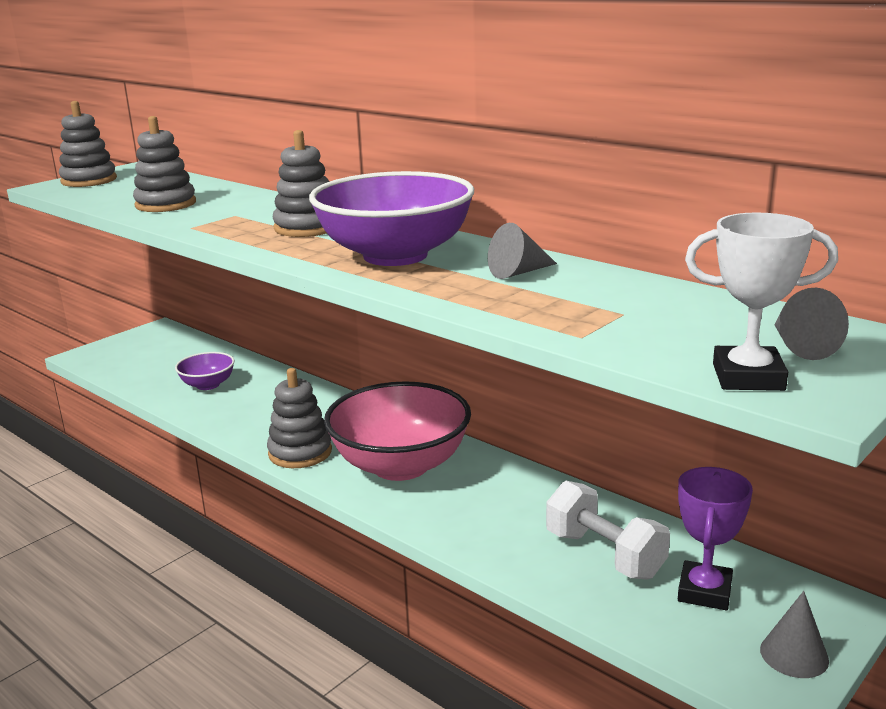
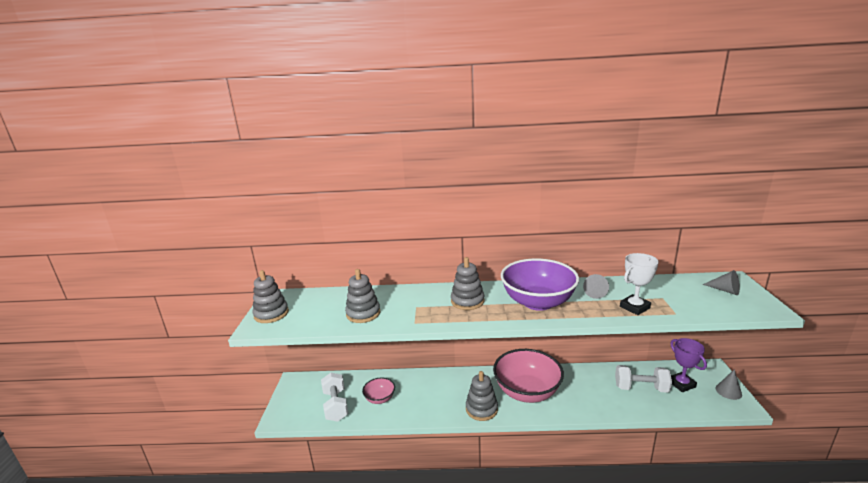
camera: 40 degrees left, 0 degrees up
(153, 370) = (336, 405): none -> white dumbbell
(208, 385) = (380, 398): purple bowl -> pink bowl
(748, 377) = (742, 309): white trophy -> white trophy (634, 307)

